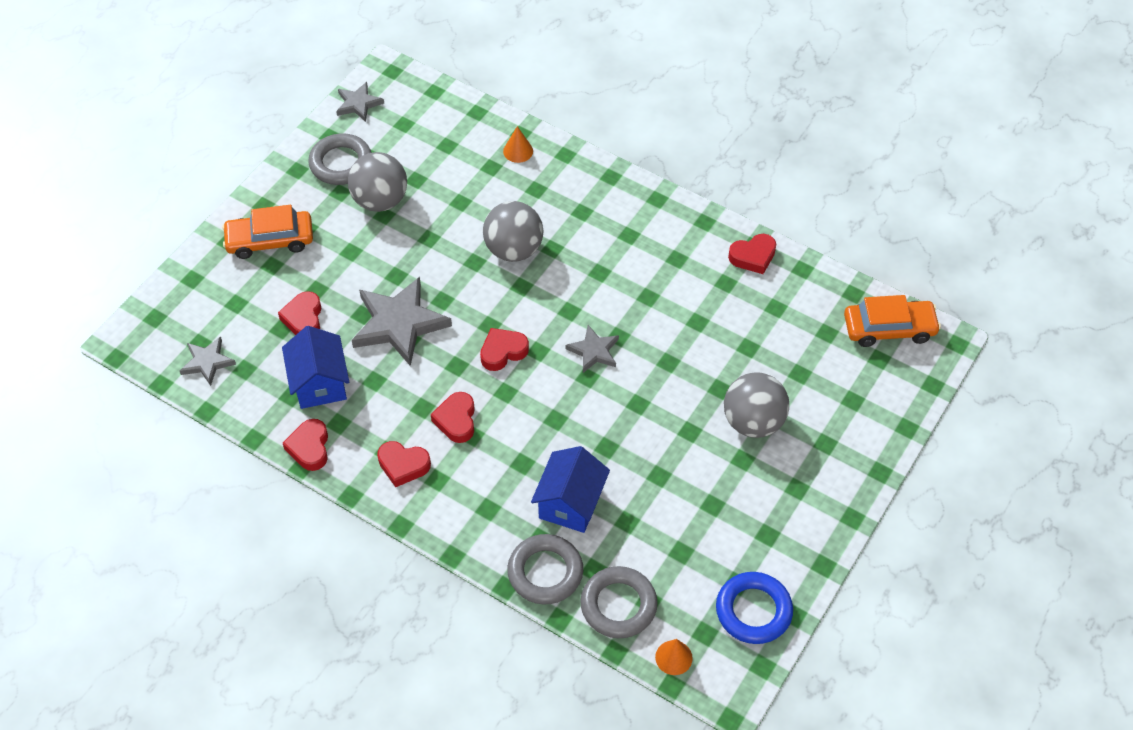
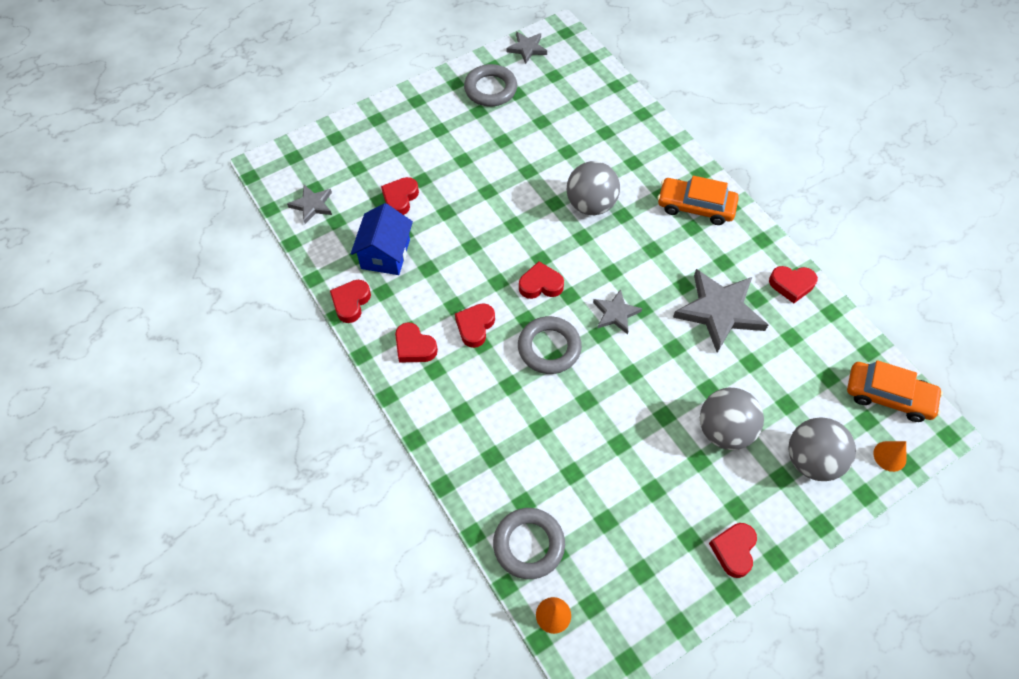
camera: 25 degrees right, 5 degrees up
(270, 240) = (407, 129): orange car -> orange car (695, 206)
(380, 201) = (505, 128): grey ball -> grey ball (811, 460)
(399, 324) = (470, 230): grey star -> grey star (719, 311)
(518, 151) = (633, 127): orange cone -> orange cone (889, 456)
(545, 572) = (482, 487): grey ring -> grey ring (549, 348)
(570, 503) = (532, 436): blue house -> none
(753, 611) = (644, 604): blue ring -> none
(812, 528) = (734, 550): none -> red heart

